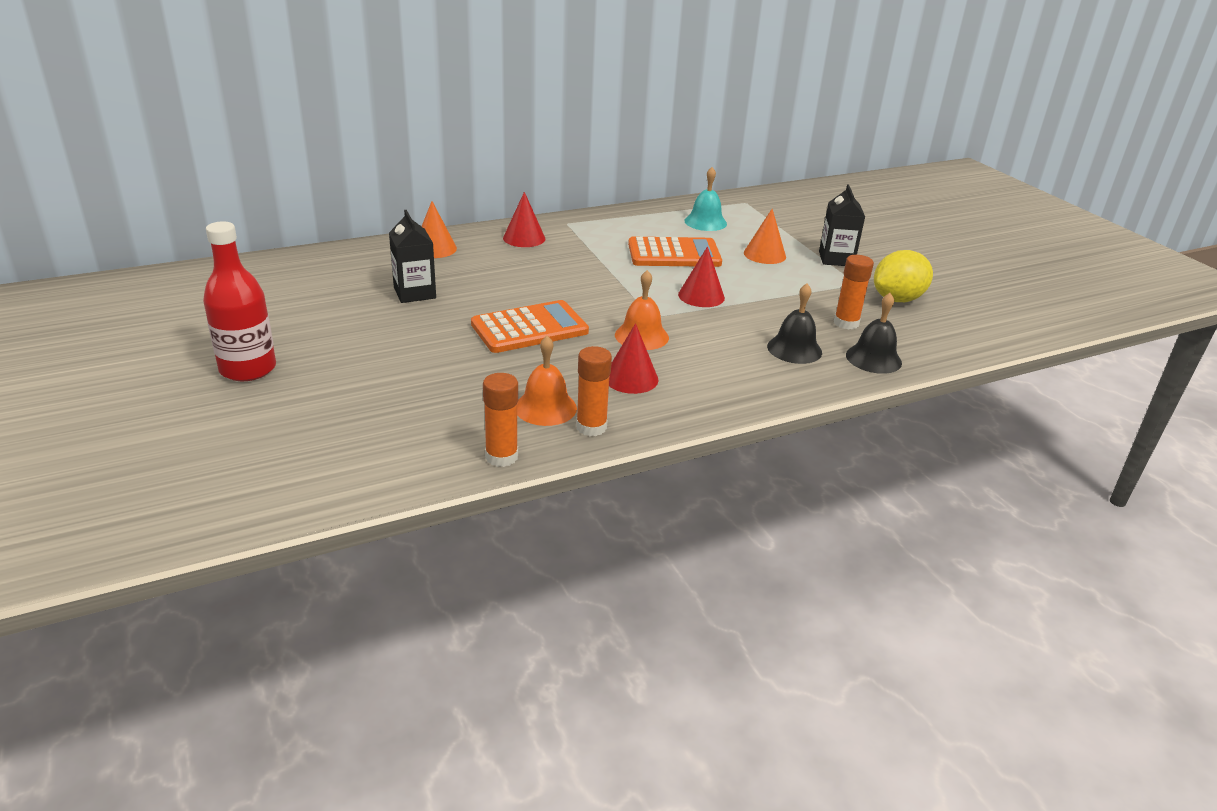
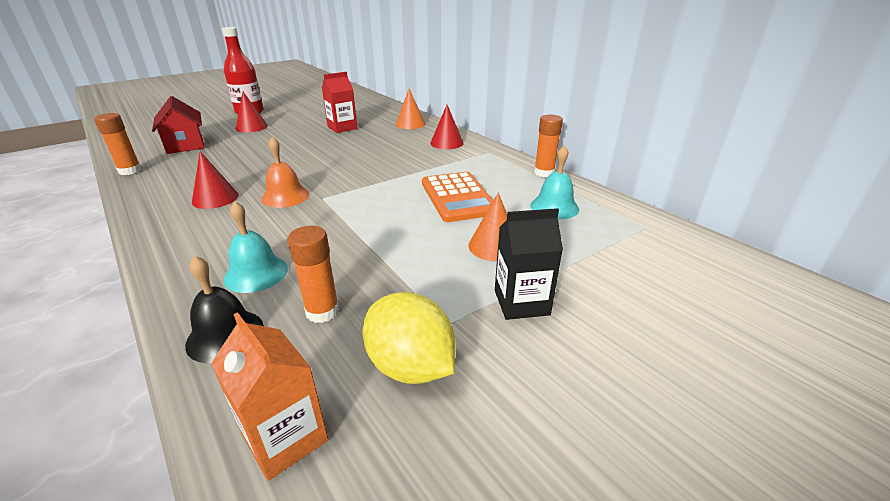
camera: 80 degrees right, 0 degrees up
(401, 420) = (185, 144): none -> red house
(414, 293) = (342, 128): black carton -> red carton
(529, 328) = (297, 160): orange calculator -> none
(545, 407) = (183, 176): orange bell -> none
(591, 427) = (150, 191): orange glue stick -> orange glue stick (544, 173)
(701, 296) = (369, 216): red cone -> red cone (251, 127)
(794, 349) = (256, 273): black bell -> turquoise bell
(955, 337) = (285, 438): none -> orange carton

